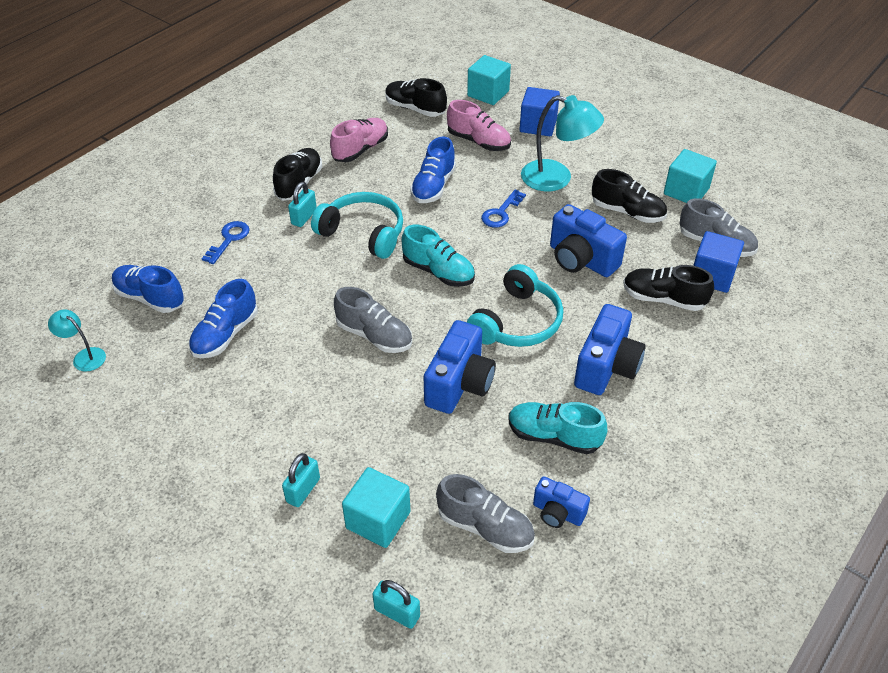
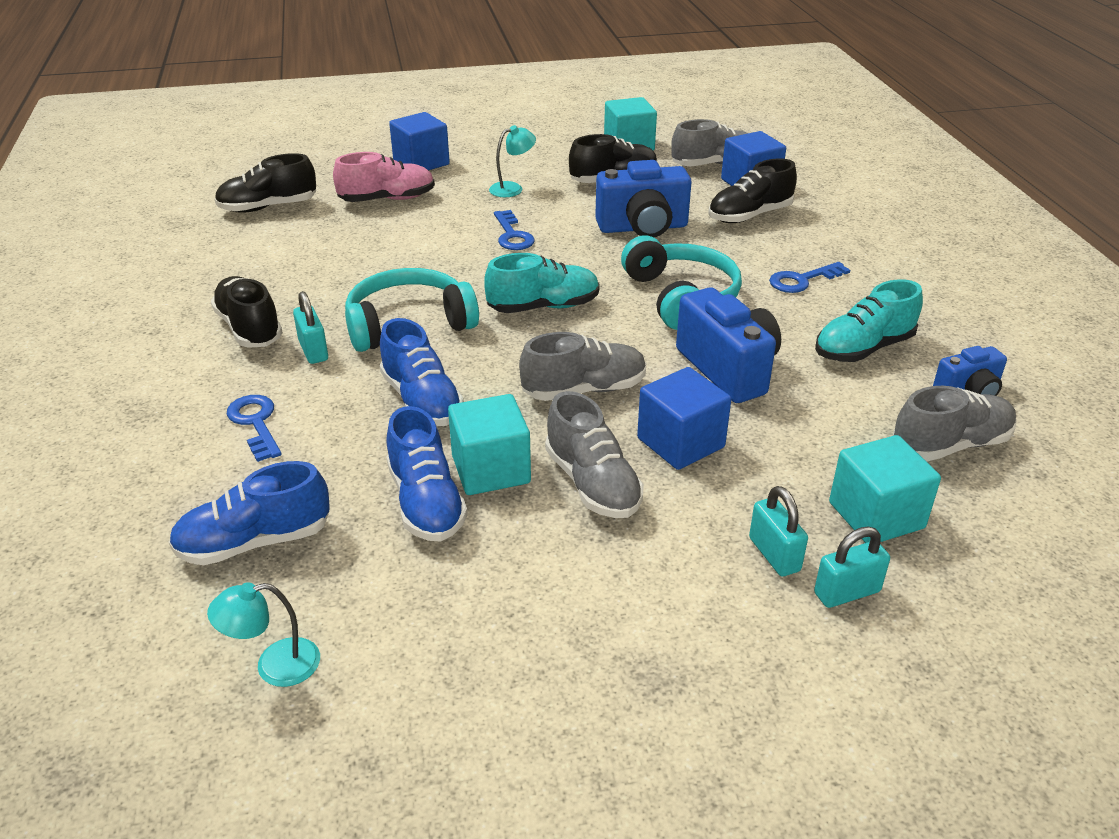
camera: 50 degrees left, 10 degrees down
(295, 386) = (592, 483): none -> grey shoe
(360, 149) = (269, 265): pink shoe -> none
(365, 401) = (680, 443): none -> blue cube
(397, 612) = (1028, 563): turquoise padlock -> turquoise padlock (847, 592)
(433, 186) = (409, 252): blue shoe -> blue shoe (422, 400)
(488, 93) = (326, 163): turquoise cube -> turquoise cube (491, 469)
(556, 178) = (512, 188): turquoise lamp -> turquoise lamp, size x0.53
(606, 367) = (802, 280): blue camera -> blue key

